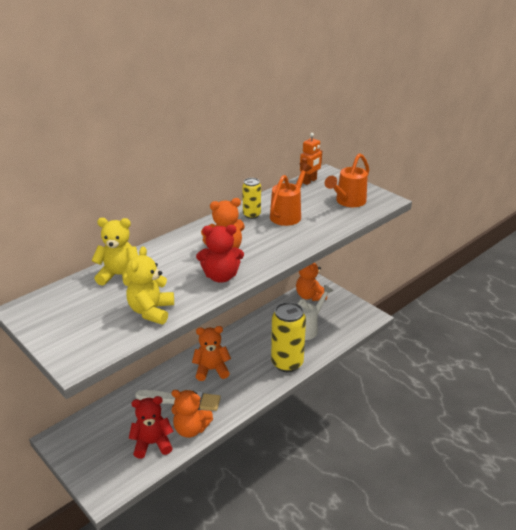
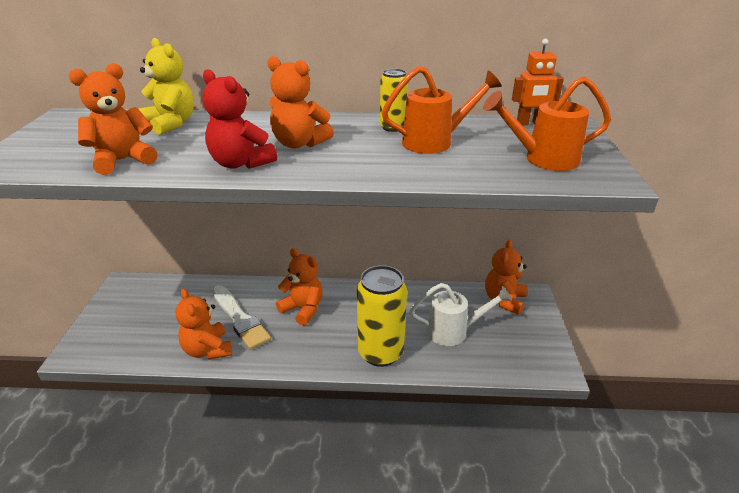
camera: 45 degrees right, 0 degrees up
(151, 311) = (123, 160): yellow teddy bear -> orange teddy bear
(152, 443) = (165, 339): red teddy bear -> none

